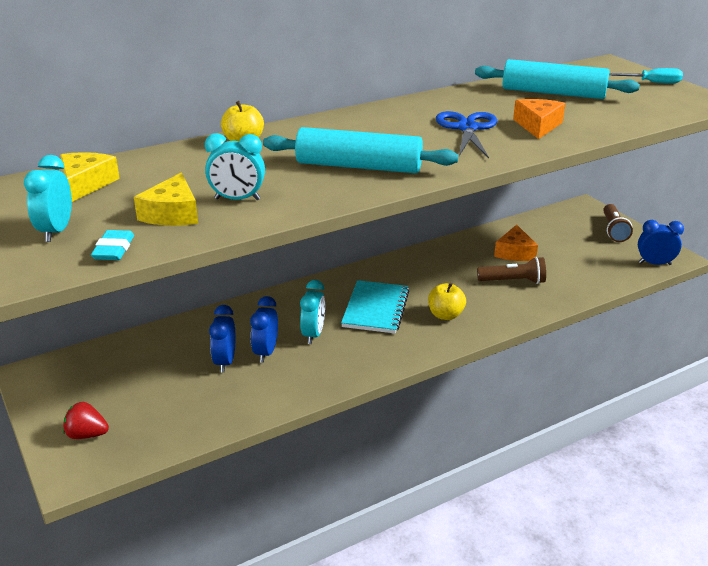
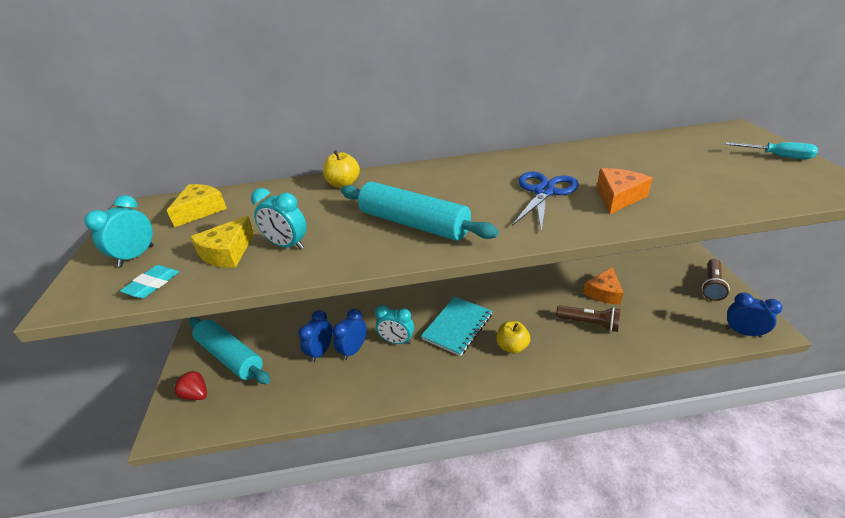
camera: 25 degrees right, 5 degrees up
(313, 334) = (397, 341): turquoise clock -> turquoise clock turned 75 degrees clockwise
(553, 93) = (656, 159): turquoise rolling pin -> turquoise rolling pin (230, 356)

